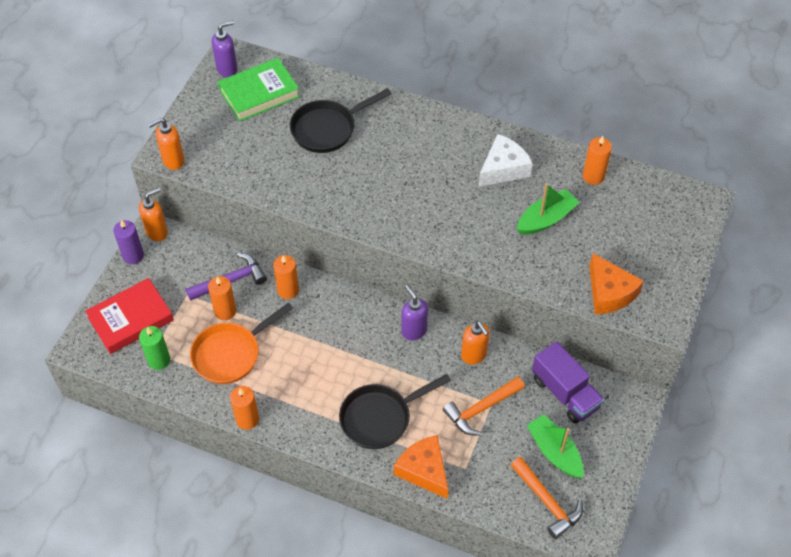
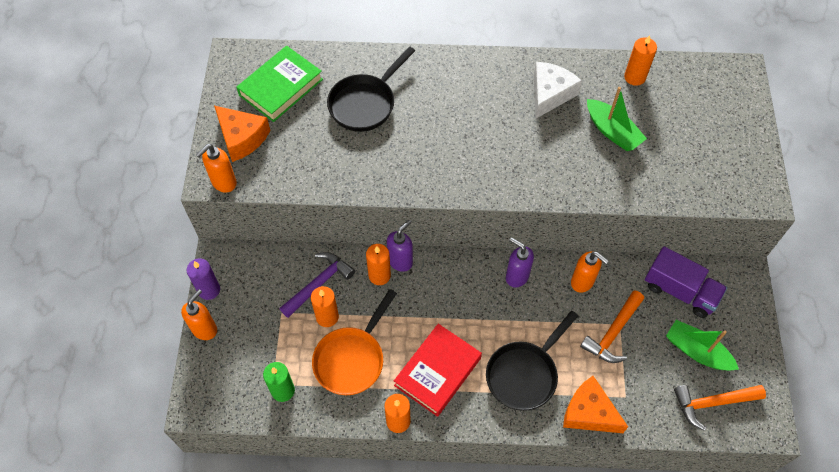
camera: 20 degrees left, 5 degrees up
(131, 319) = (235, 357): red book -> red book (437, 372)
(157, 232) = (223, 257): orange soap dispenser -> orange soap dispenser (205, 329)
(227, 69) = (237, 71): purple soap dispenser -> purple soap dispenser (400, 261)
(546, 219) = (612, 131): green boat -> green boat turned 105 degrees clockwise
(547, 501) = (713, 403): orange hammer -> orange hammer turned 135 degrees clockwise
(609, 293) = (703, 185): orange cheese -> orange cheese (242, 138)

